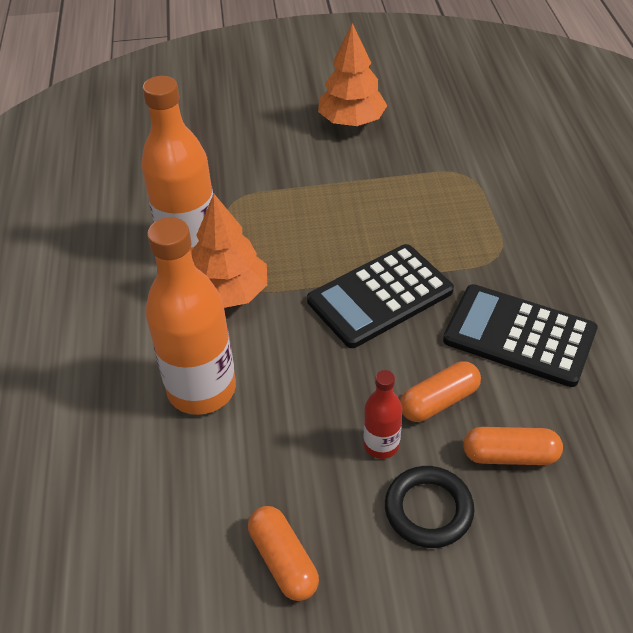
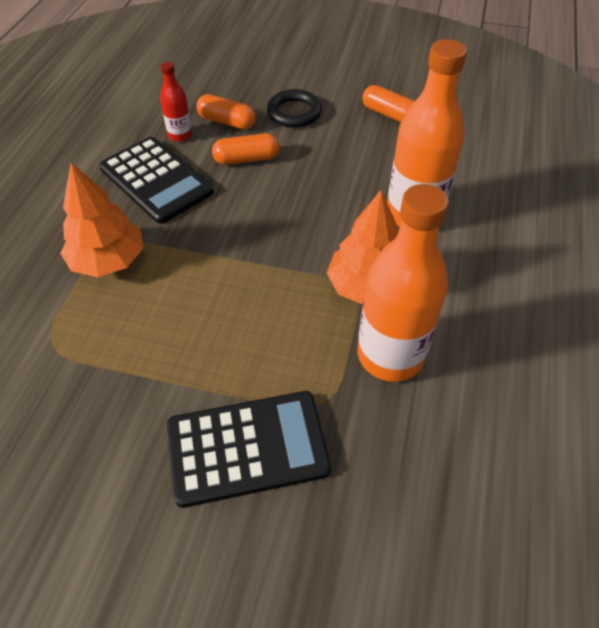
camera: 160 degrees left, 5 degrees up
(283, 561) = (389, 114): orange capsule -> orange capsule turned 45 degrees counterclockwise
(351, 121) = (105, 492): orange tree -> orange tree (108, 261)
(380, 296) = (236, 241): black calculator -> black calculator (247, 447)
(381, 445) = (301, 147): red bottle -> red bottle (180, 135)

